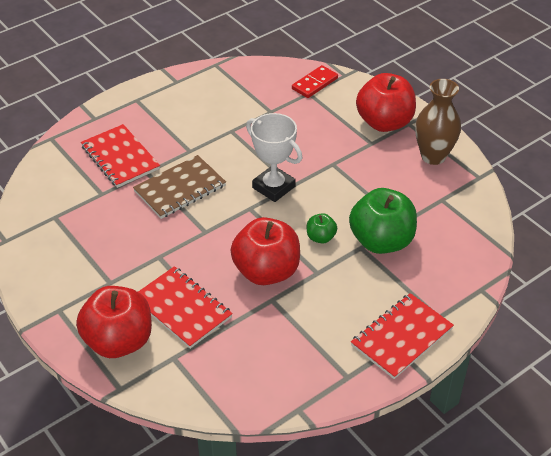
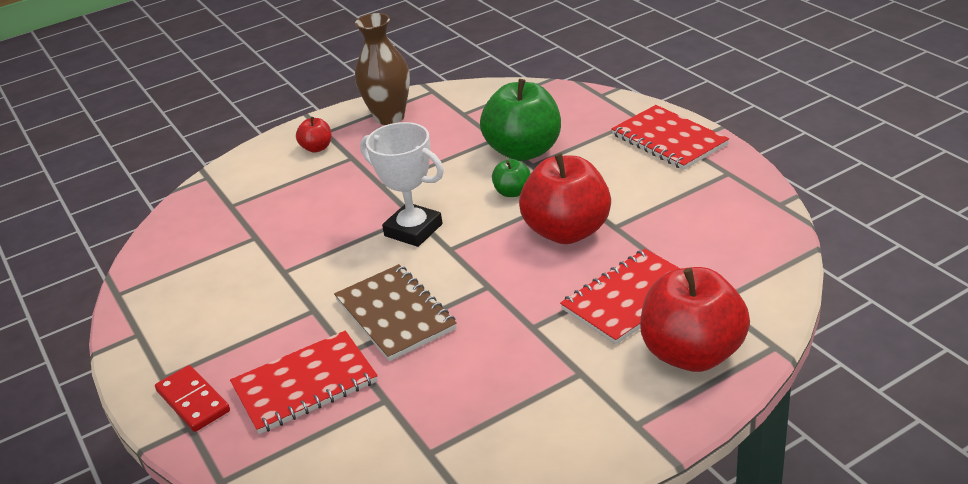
camera: 80 degrees left, 10 degrees down
(273, 187) = (413, 230): white trophy -> white trophy turned 75 degrees clockwise
(314, 83) = (213, 201): red domino -> red domino (193, 401)
(384, 123) = (317, 148): red apple -> red apple, size x0.46

